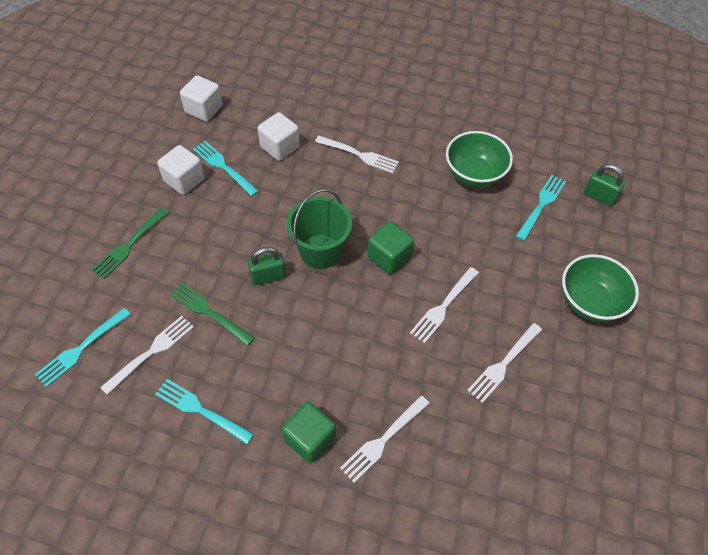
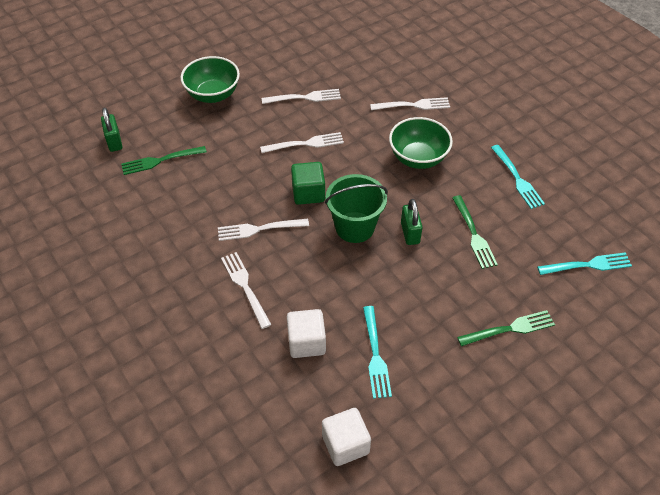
camera: 140 degrees left, 5 degrees down
(151, 352) = (533, 232): white fork -> white fork (259, 229)
(184, 180) = (422, 365): white cube -> none
(268, 276) = (410, 233): green padlock -> green padlock turned 60 degrees clockwise
(310, 439) = (456, 128): green cube -> none
(474, 174) = (176, 211): green bowl -> green bowl (418, 158)
(541, 205) = (160, 160): turquoise fork -> green fork

